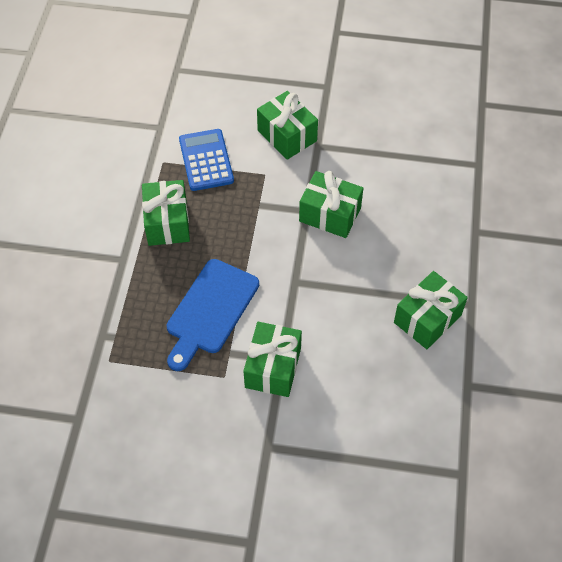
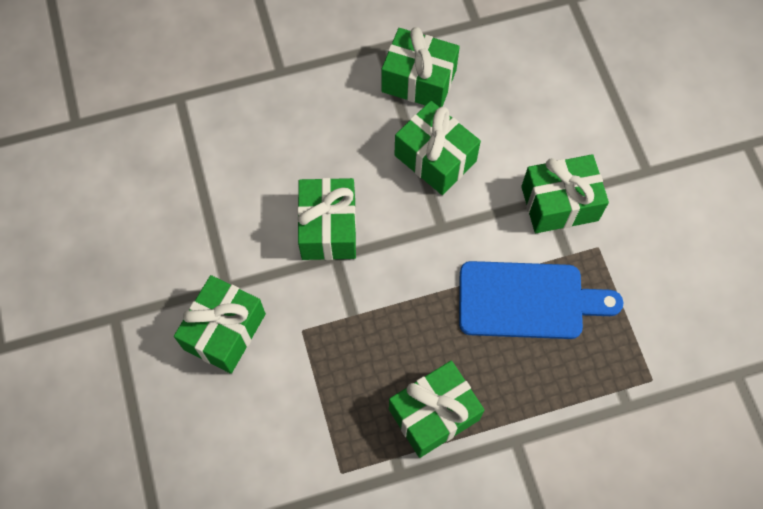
camera: 115 degrees left, 10 degrees up
(206, 160) = (312, 416): blue calculator -> none
(353, 301) = (435, 158): none -> green gift

